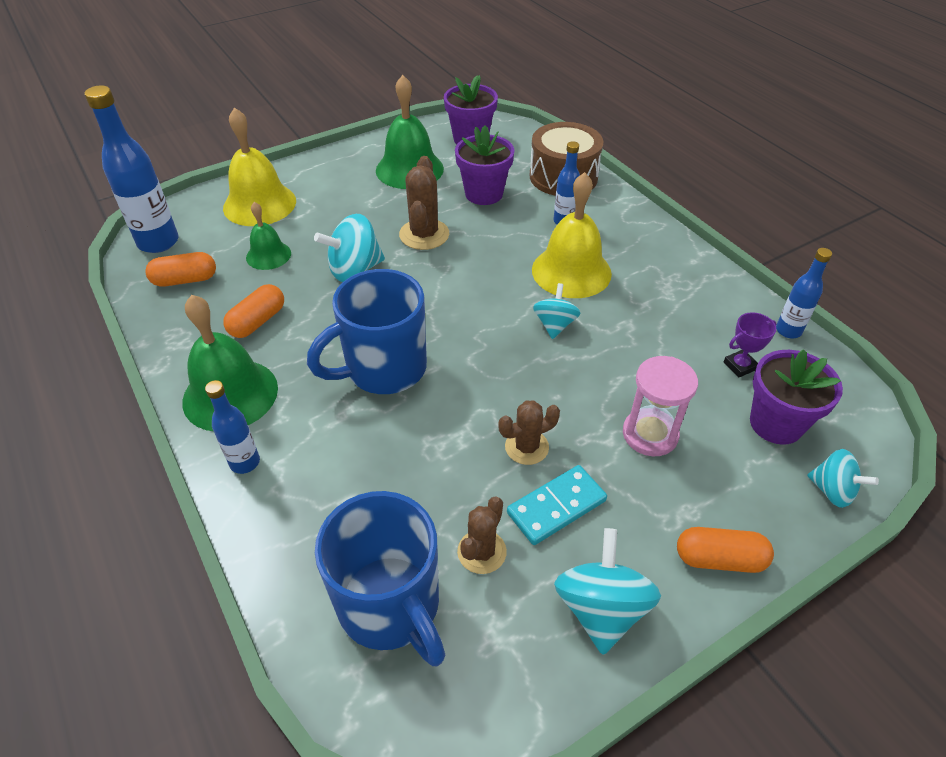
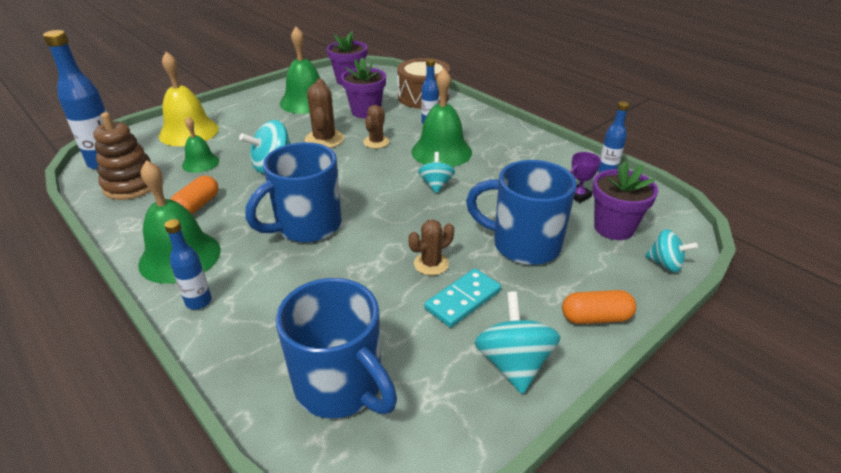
camera: 10 degrees left, 10 degrees down
(185, 280) = (131, 185): orange capsule -> brown stacking toy
(482, 552) = (409, 338): brown cactus -> brown cactus (376, 142)
(571, 271) = (441, 151): yellow bell -> green bell
(650, 434) = (523, 245): pink hourglass -> blue mug

